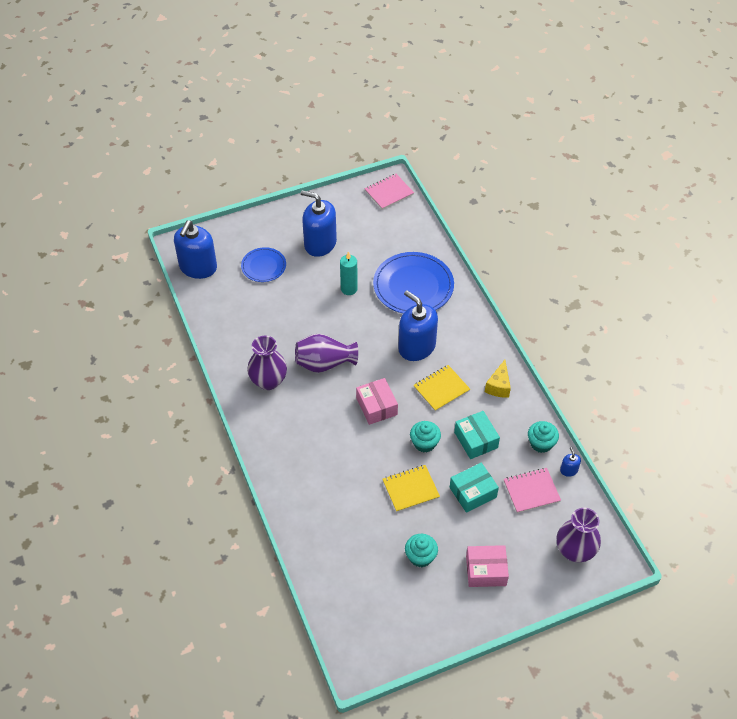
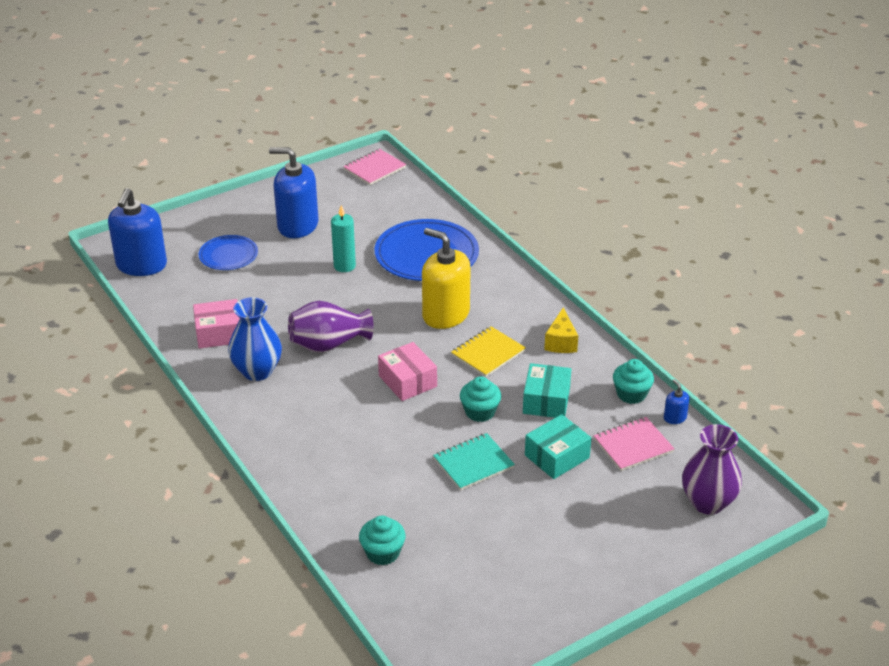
camera: 10 degrees left, 15 degrees down
(268, 381) = (257, 371): purple vase -> blue vase
(410, 489) = (473, 463): yellow notebook -> turquoise notebook
(417, 347) = (445, 314): blue soap dispenser -> yellow soap dispenser
(420, 557) = (505, 536): turquoise cupcake -> turquoise cupcake (382, 553)
(476, 440) = (546, 401): turquoise box -> turquoise box turned 45 degrees clockwise
(486, 571) = (597, 540): pink box -> pink box (219, 333)

